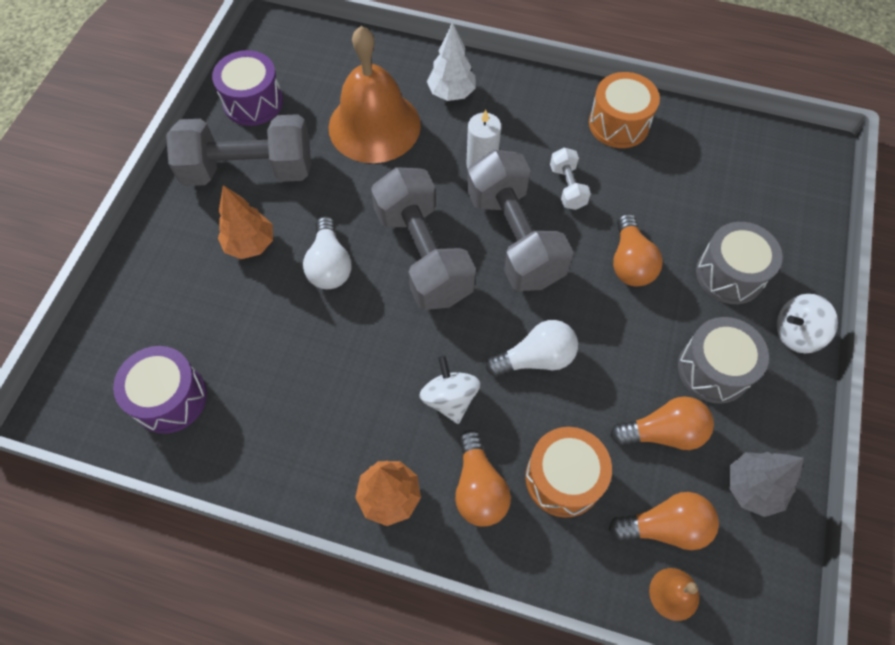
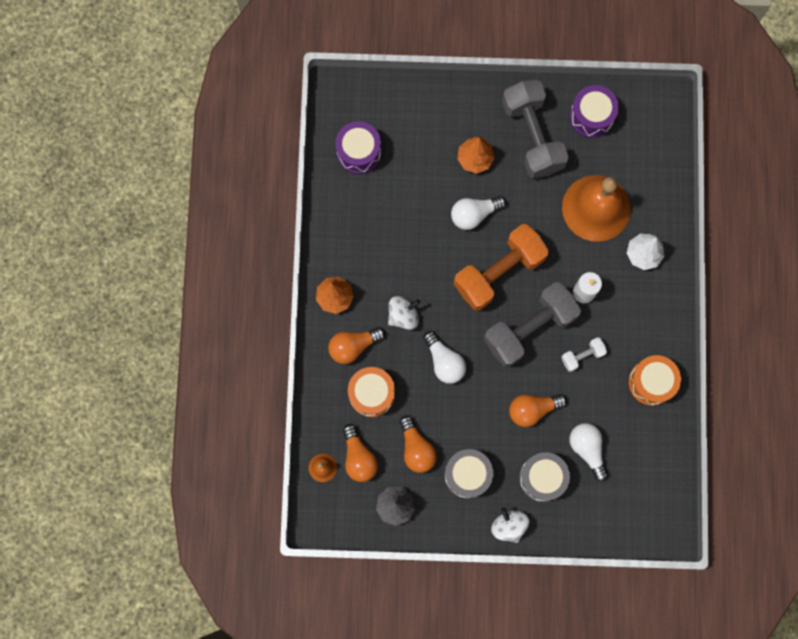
camera: 75 degrees right, 15 degrees up
(423, 255) = (499, 272): grey dumbbell -> orange dumbbell
(696, 212) = (587, 449): none -> white light bulb

